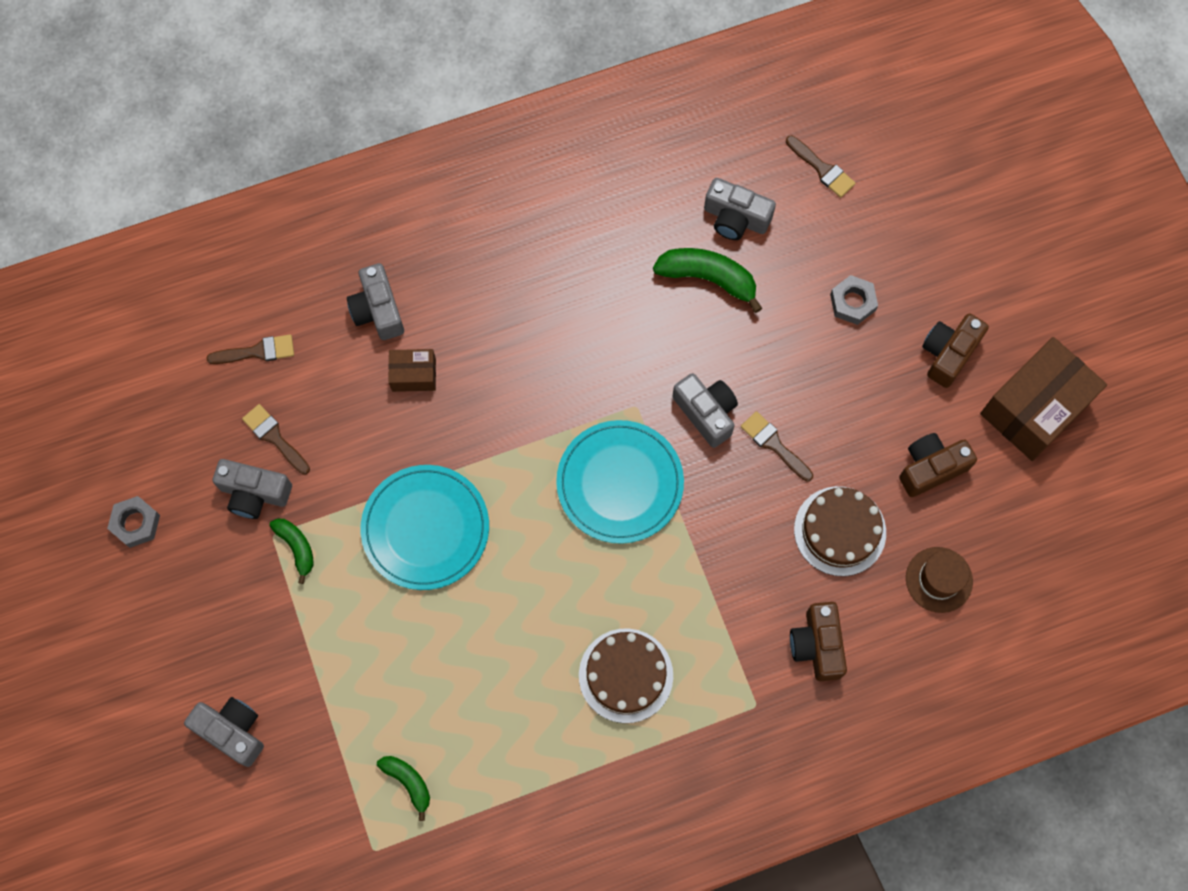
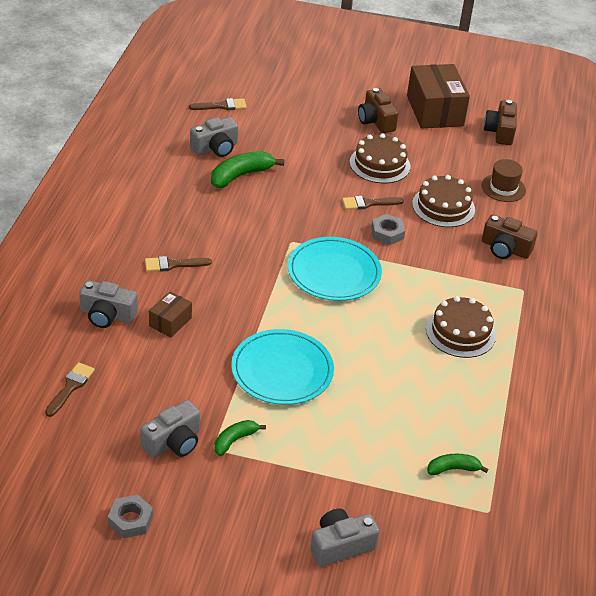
camera: 60 degrees left, 30 degrees down
(274, 437) = (142, 410): brown brush -> brown brush (173, 264)
(296, 547) = (234, 440): green banana -> green banana turned 45 degrees counterclockwise
(706, 413) = (323, 217): grey camera -> none
(852, 302) = (312, 135): grey nut -> grey nut (387, 233)
(862, 411) = (380, 164): none -> brown cake
(931, 468) = (436, 159): brown camera -> brown camera (500, 131)

